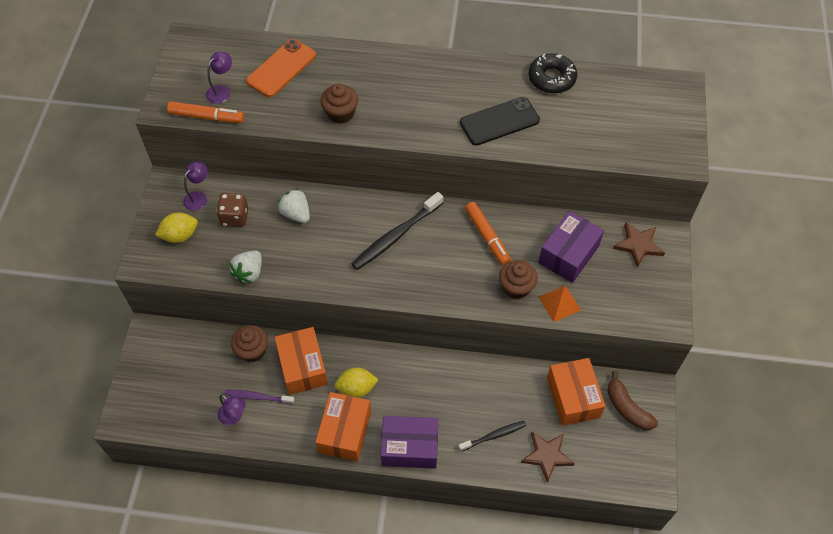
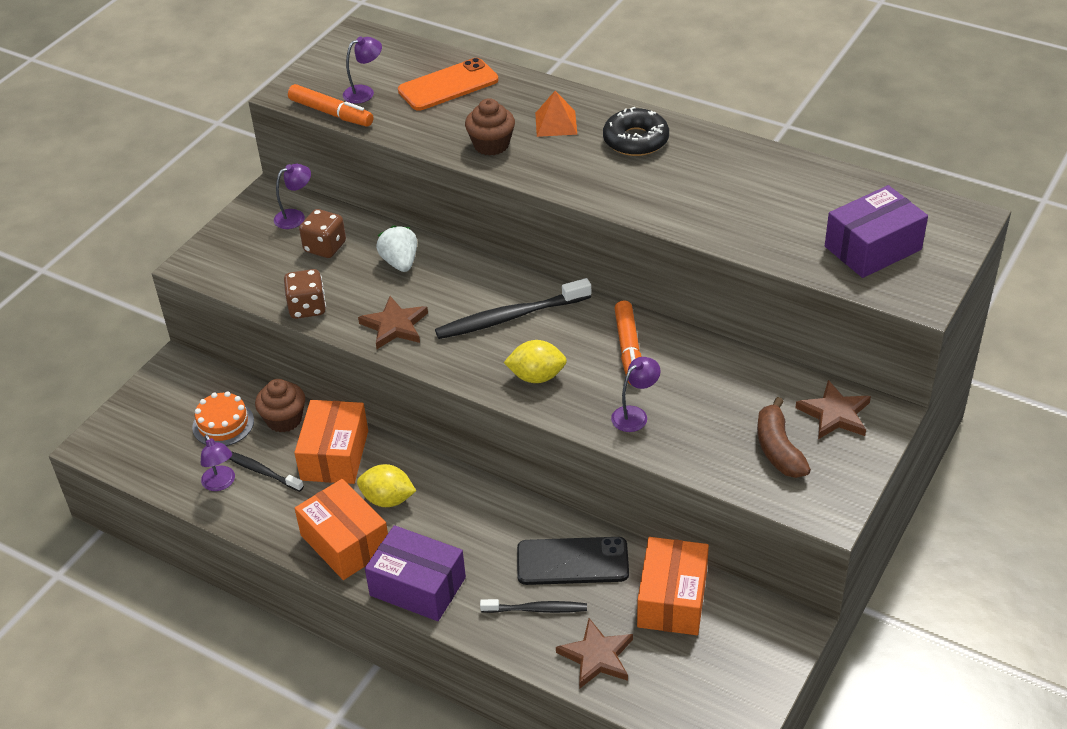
camera: 25 degrees right, 15 degrees down
(180, 235) = (250, 249): yellow lemon -> yellow lemon (536, 376)
(210, 368) = (223, 424): none -> orange cake
(249, 273) = (307, 308): white strawberry -> brown dice
(258, 397) = (261, 471): purple toothbrush -> black toothbrush
(320, 268) = (394, 326): none -> brown star
(345, 432) = (345, 542): orange box -> orange box turned 75 degrees counterclockwise
(499, 121) = (688, 199): black phone -> black phone (572, 562)
(516, 287) = (635, 415): brown cupcake -> purple lamp
(551, 78) = (787, 169): black donut -> black donut (635, 140)
(559, 303) = (684, 449): orange pyramid -> orange pyramid (556, 123)
(568, 254) = (729, 398): purple box -> purple box (872, 248)
(627, 408) = (743, 636): brown banana -> brown banana (778, 449)

